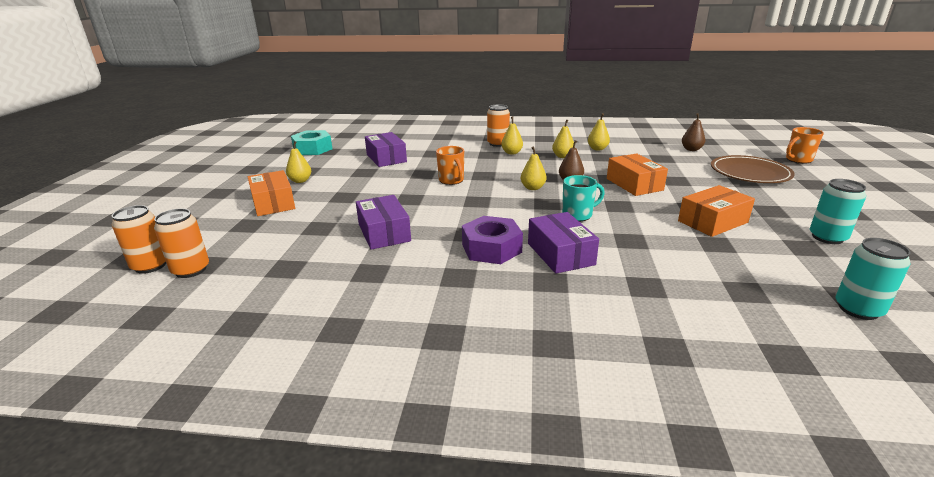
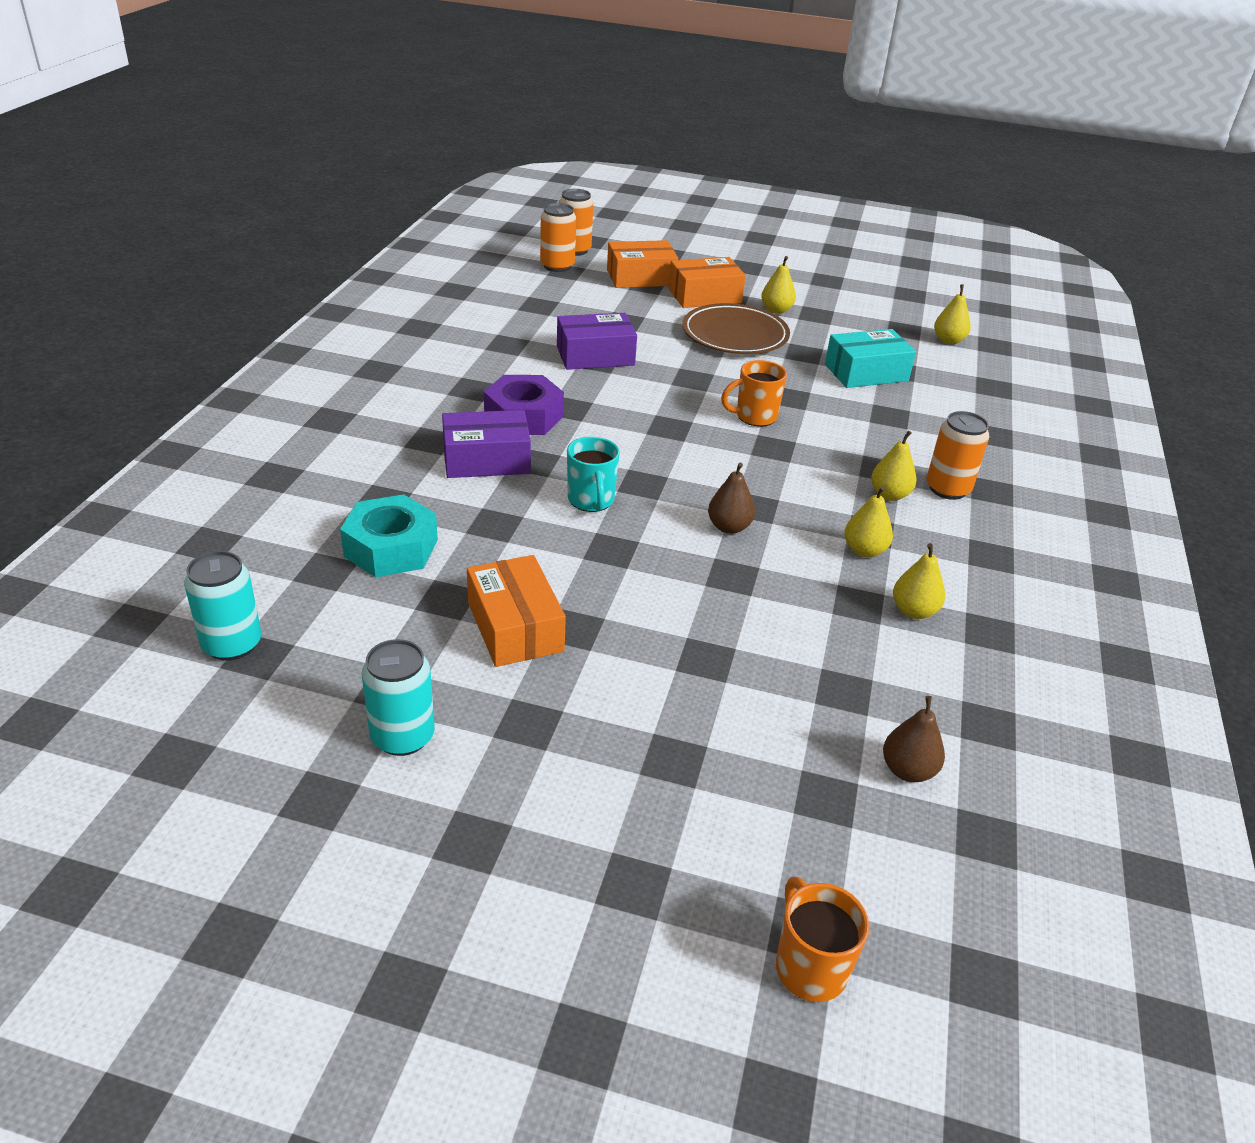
camera: 95 degrees right, 10 degrees up
(313, 149) = (913, 318): turquoise nut -> turquoise nut (391, 548)
(386, 158) = (866, 373): purple box -> turquoise box
(533, 188) = (707, 483): yellow pear -> yellow pear (948, 341)
(634, 184) = (697, 596): orange box -> orange box (641, 277)
(750, 173) = (723, 798): brown plate -> brown plate (735, 335)

